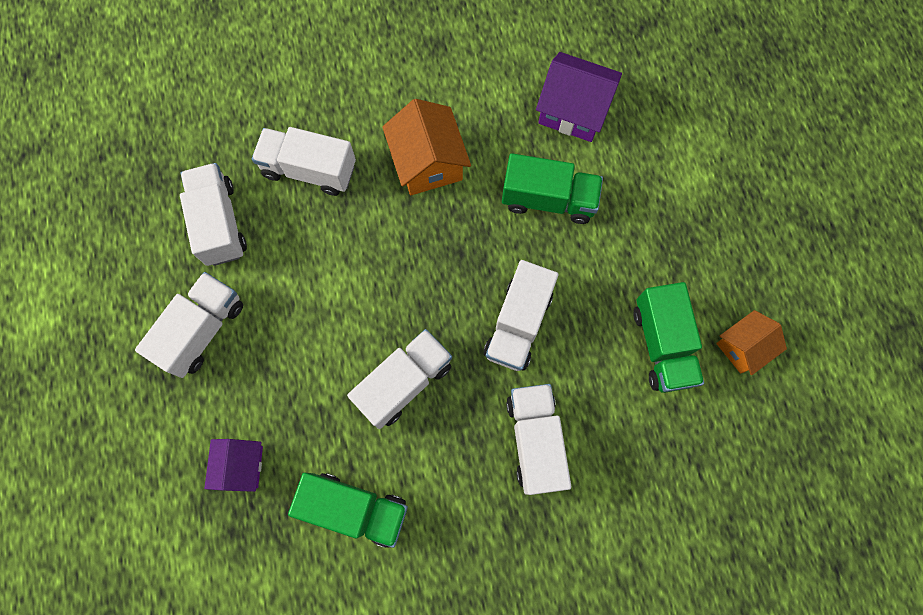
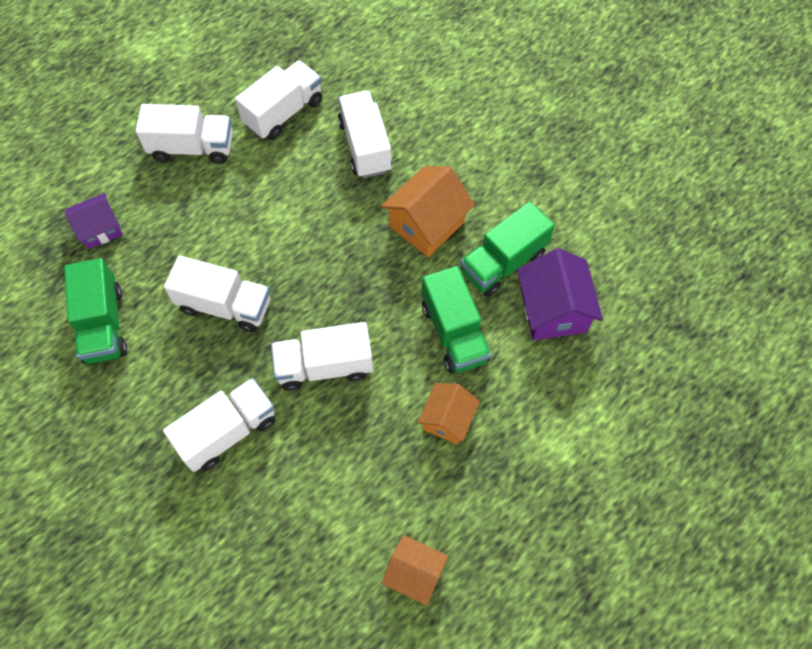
camera: 60 degrees right, 10 degrees down
(625, 249) = (447, 419): none -> orange house
(662, 345) = (374, 497): green truck -> green truck (503, 262)

